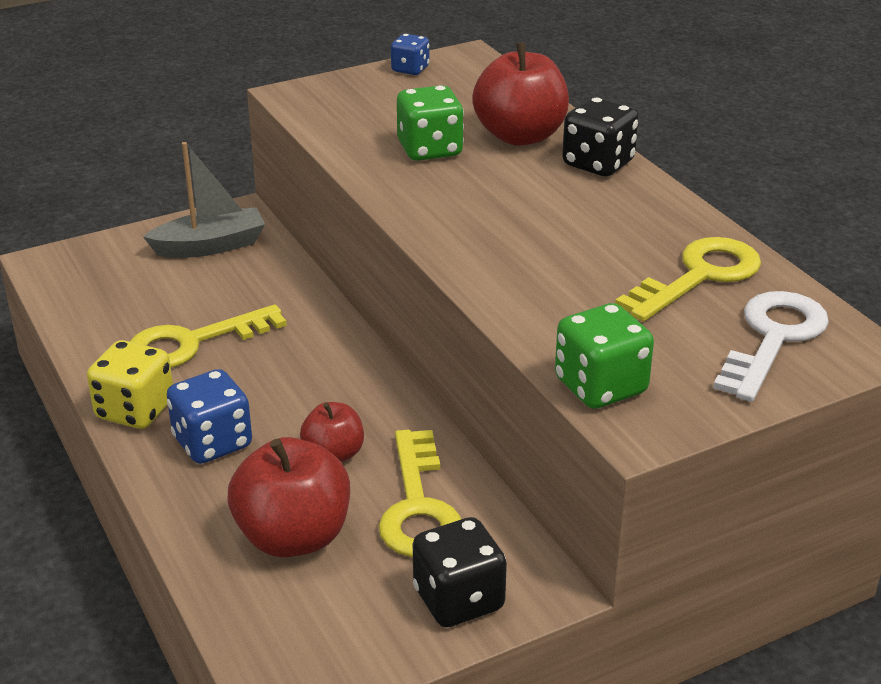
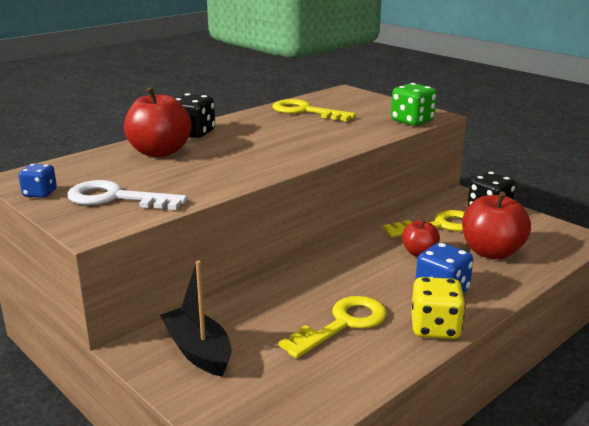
camera: 105 degrees left, 10 degrees down
(194, 342) = (342, 324): yellow key -> yellow key turned 90 degrees counterclockwise
(210, 246) = (198, 351): grey boat -> black boat
(430, 150) = (188, 172): green dice -> none
(773, 339) = (348, 100): white key -> white key (116, 198)

